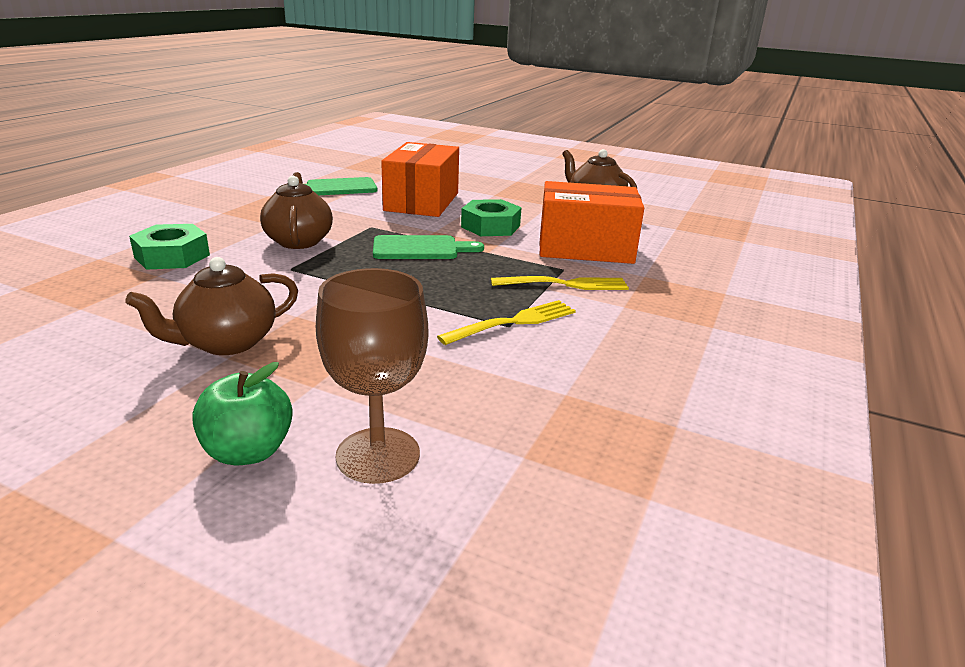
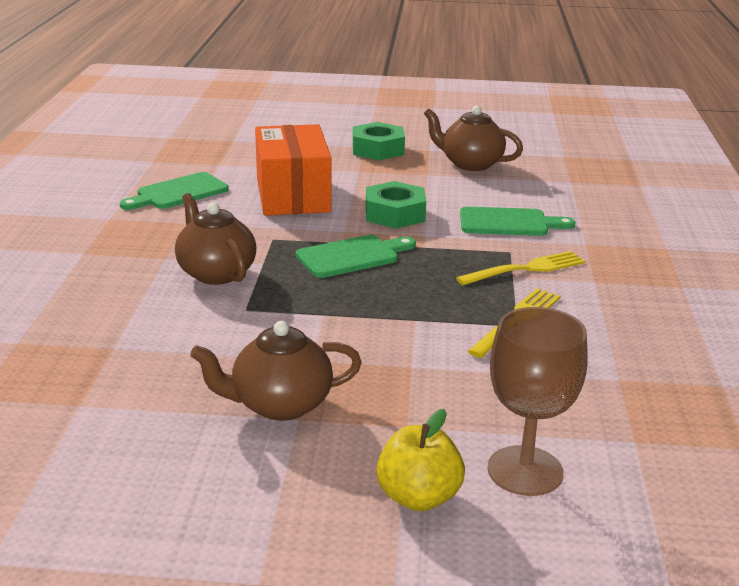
camera: 20 degrees left, 0 degrees up
(172, 256) = (100, 321): green nut -> green nut (378, 149)
(226, 343) = (279, 405): brown teapot -> brown teapot turned 45 degrees clockwise
(248, 451) = (418, 497): green apple -> yellow apple
(585, 248) = (508, 223): orange box -> green cutting board

